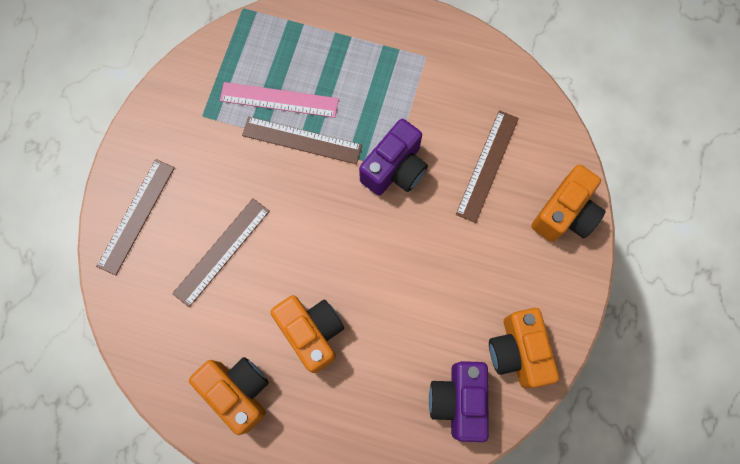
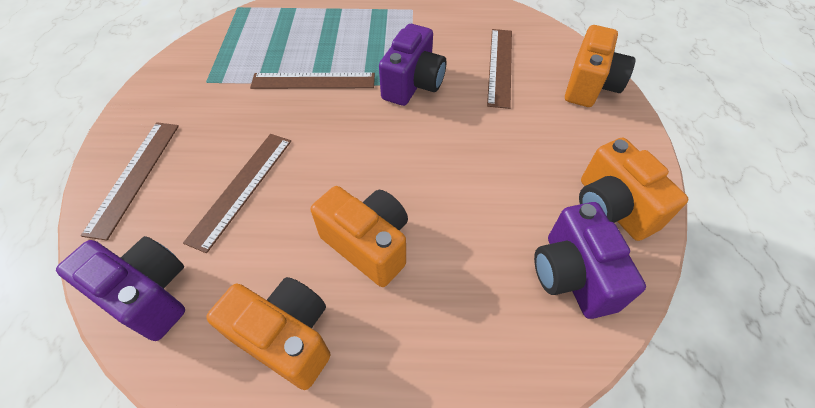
camera: 15 degrees left, 20 degrees down
(146, 331) = (148, 295): none -> purple camera
(279, 100) = (284, 57): pink ruler -> none

